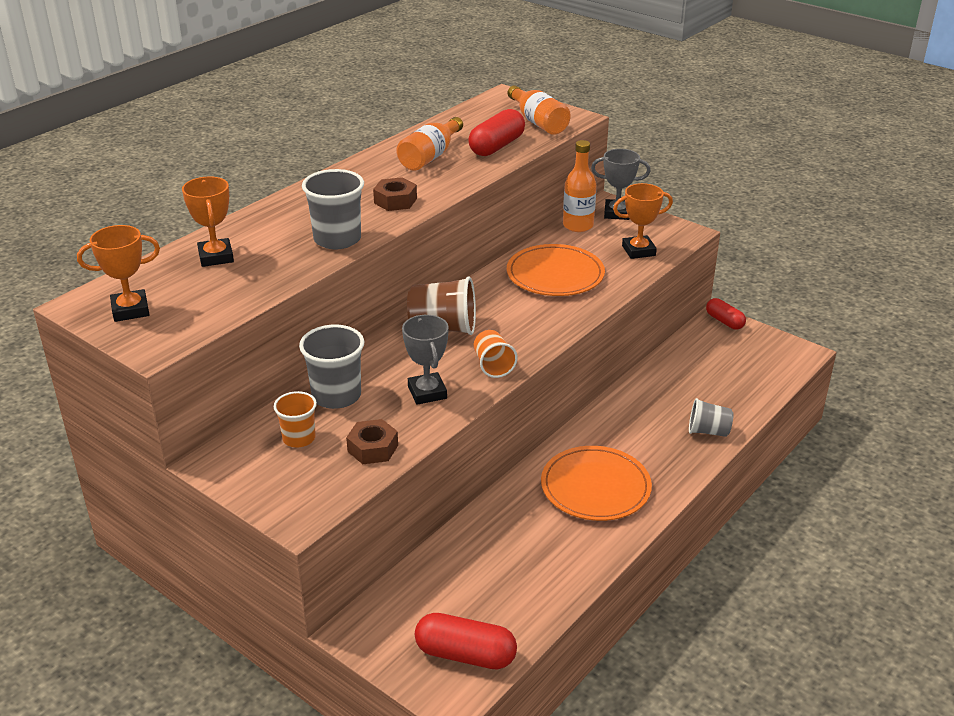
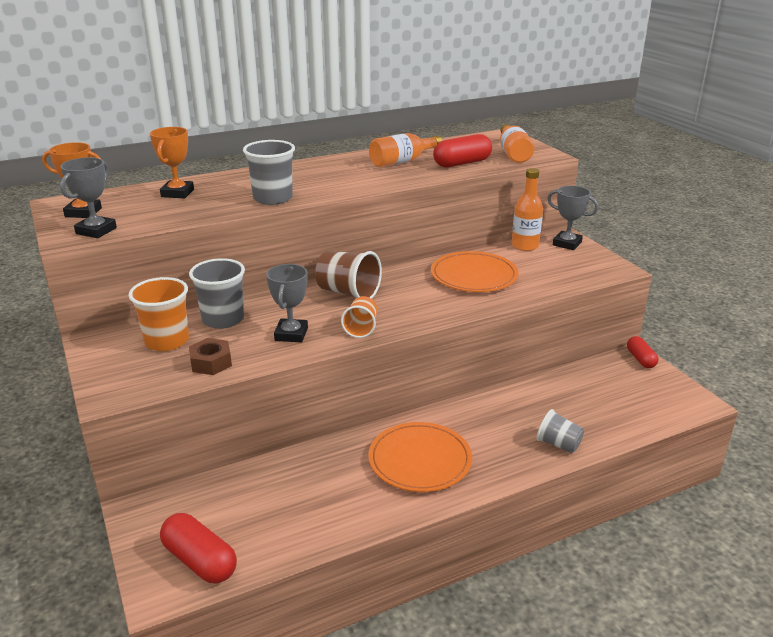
camera: 25 degrees right, 5 degrees down
(178, 331) = (96, 231): none -> grey trophy
(299, 438) = (167, 341): orange cup -> orange cup, size x1.57
(395, 201) = (344, 183): brown nut -> none
(638, 251) = (562, 273): orange trophy -> none

